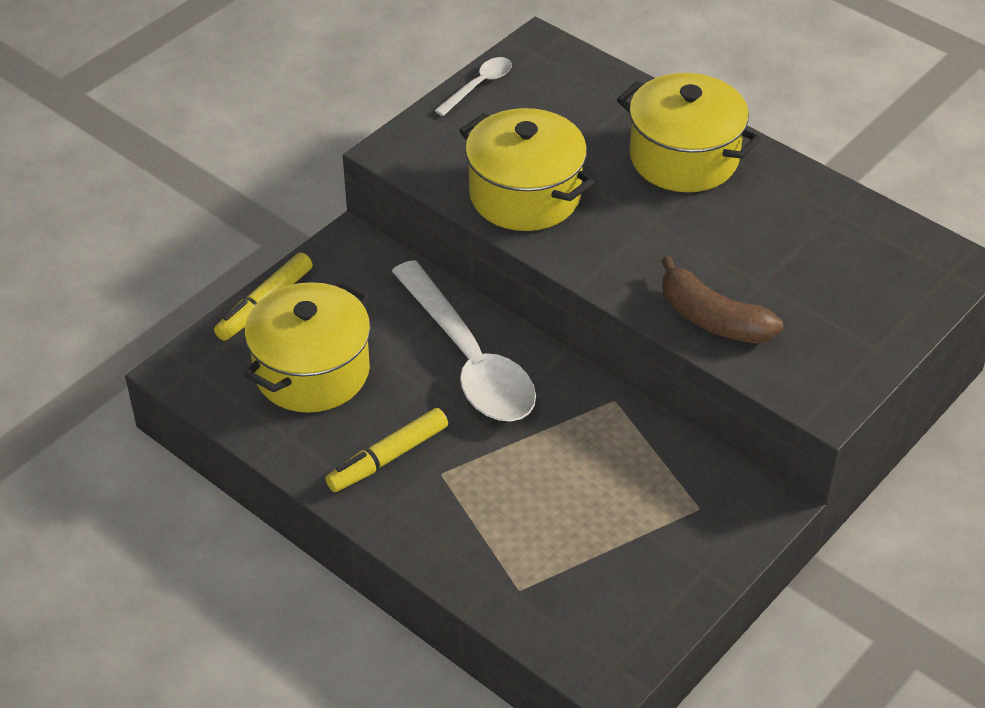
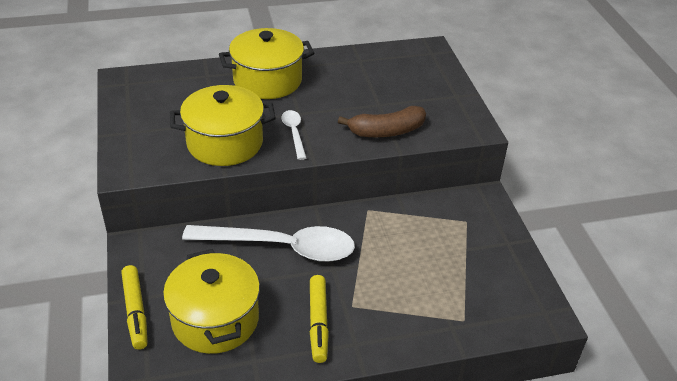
camera: 55 degrees left, 5 degrees down
(479, 86) = (121, 114): white spoon -> white spoon (294, 133)

